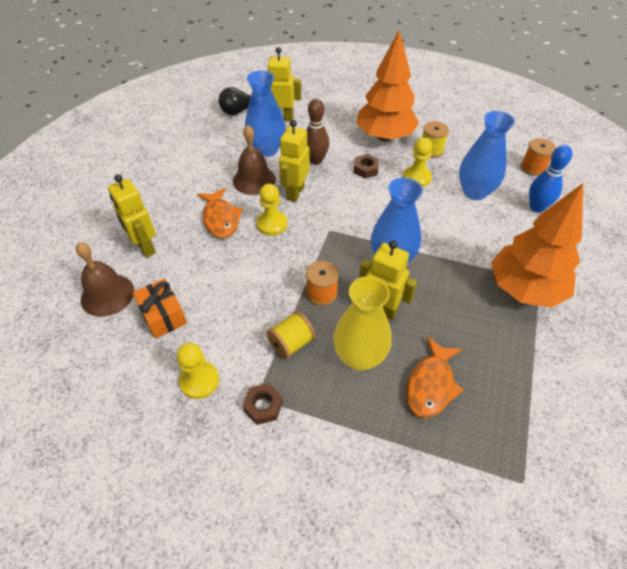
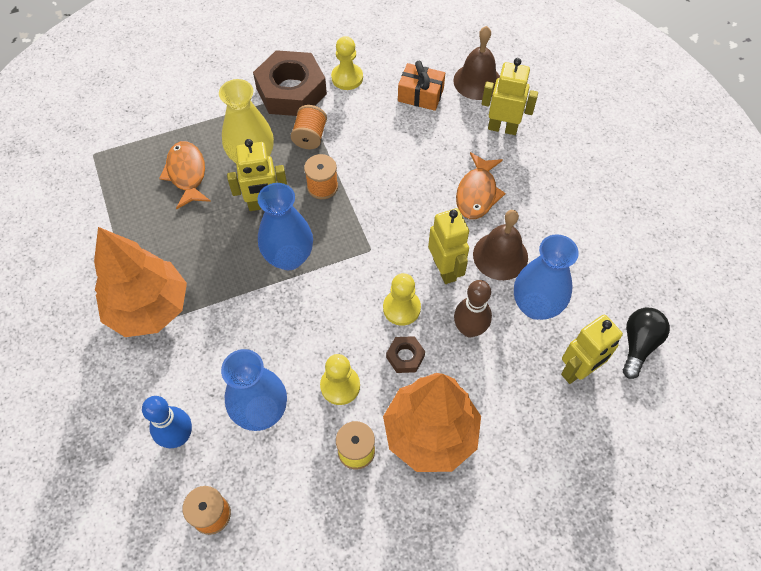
camera: 140 degrees right, 10 degrees up
(221, 219) = (477, 193): orange fish -> orange fish turned 105 degrees counterclockwise
(263, 406) = (291, 91): brown nut -> brown nut, size x2.25
(272, 224) = (428, 219): yellow pawn -> yellow pawn (401, 308)
(291, 343) = (310, 137): yellow spool -> orange spool

